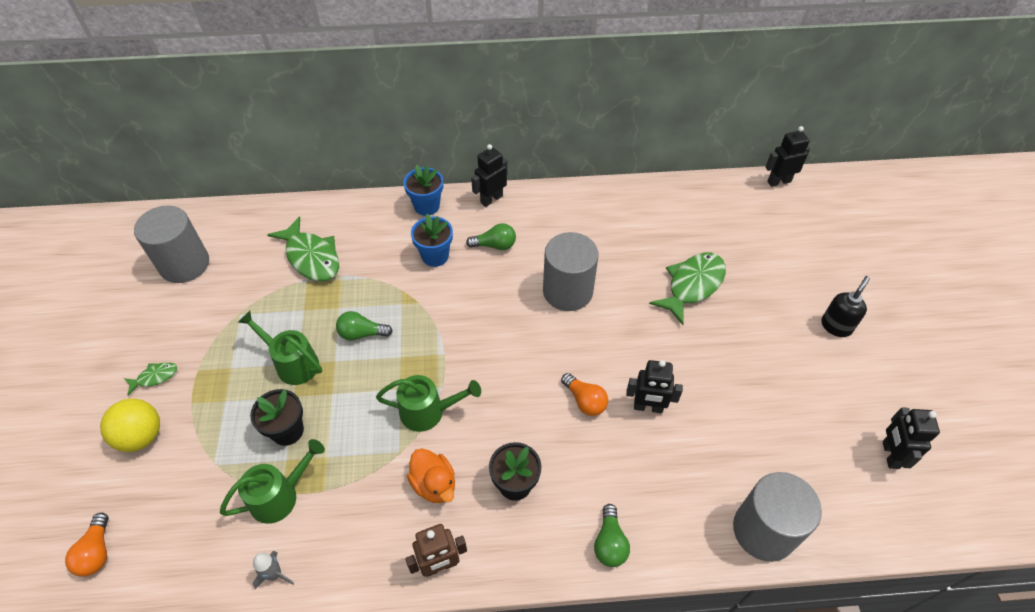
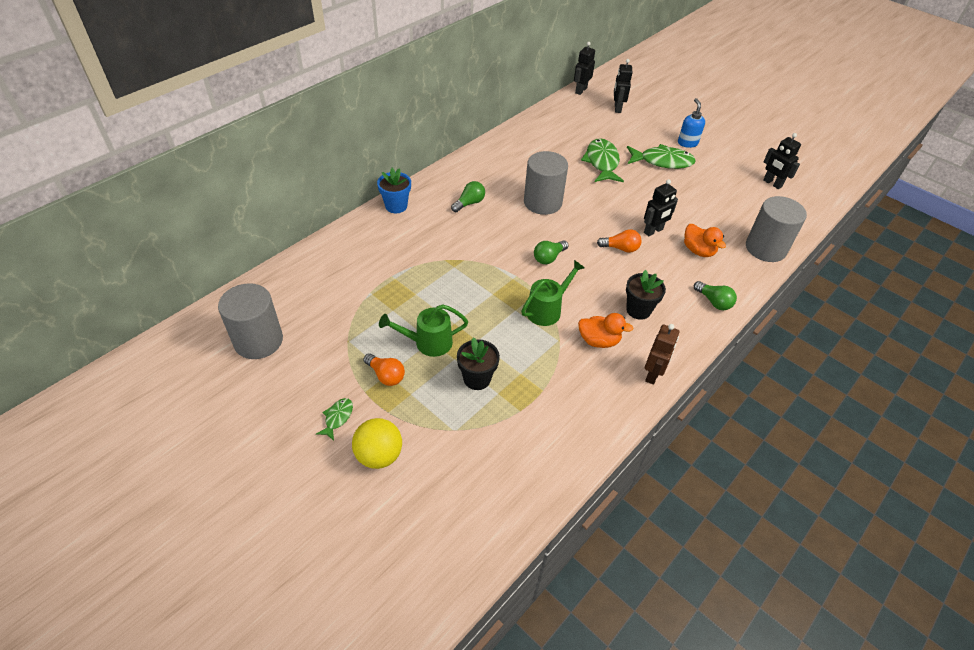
camera: 45 degrees left, 5 degrees down
(97, 552) = (444, 537): orange light bulb -> orange light bulb (386, 375)
(275, 574) = (574, 451): grey rocket -> none
(280, 495) = (521, 413): green watering can -> none
(311, 257) = (355, 278): green fish -> green fish (662, 161)
(362, 334) = (451, 298): green light bulb -> green light bulb (549, 258)
(435, 256) = (440, 229): blue flower pot -> none
(491, 199) = (433, 180): black robot -> black robot (617, 108)
(671, 469) = (698, 251): none -> orange duck
(836, 326) = (687, 143): black soap dispenser -> blue soap dispenser

